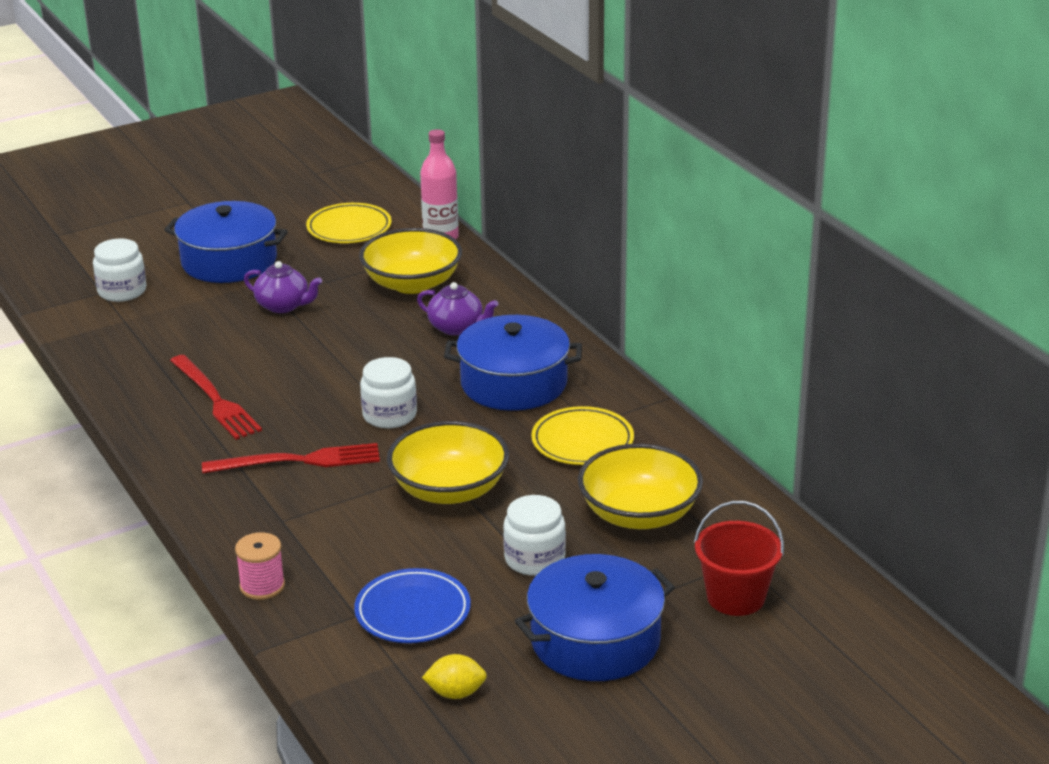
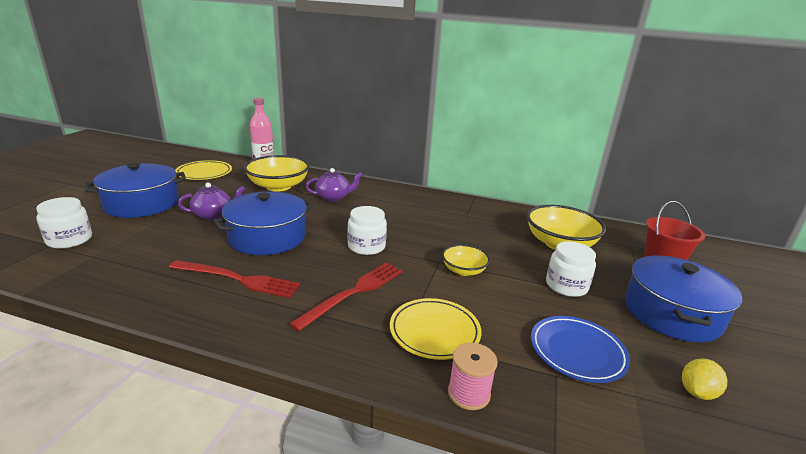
camera: 45 degrees left, 5 degrees down
(449, 489) = (463, 270): yellow bowl -> yellow bowl, size x0.56
(514, 383) = (403, 211): blue pot -> blue pot (267, 237)
(582, 441) = (478, 223): yellow plate -> yellow plate (434, 332)

